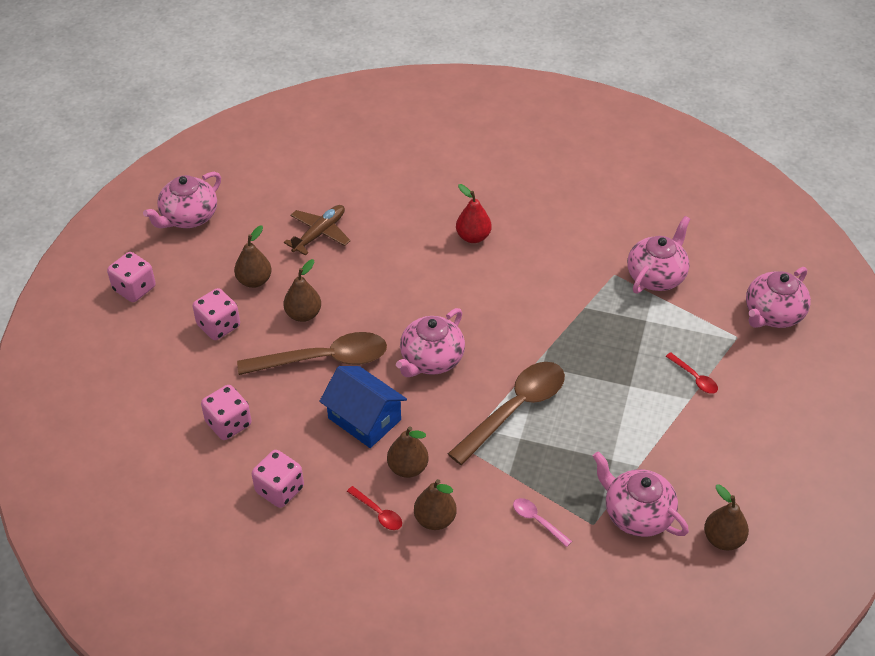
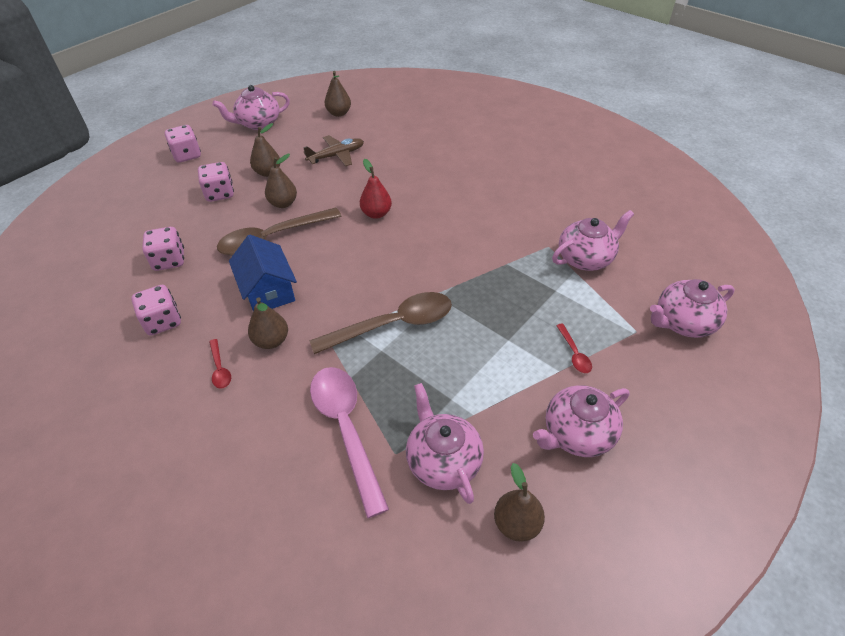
camera: 25 degrees right, 0 degrees up
(324, 359) = (272, 238): brown spoon -> brown spoon turned 135 degrees clockwise
(431, 360) = (352, 264): pink teapot -> pink teapot (577, 434)
(435, 519) = (260, 392): brown pear -> brown pear (339, 113)
(473, 237) = (448, 188): red pear -> red pear (376, 213)
(537, 521) = (346, 429): pink spoon -> pink spoon, size x2.30

